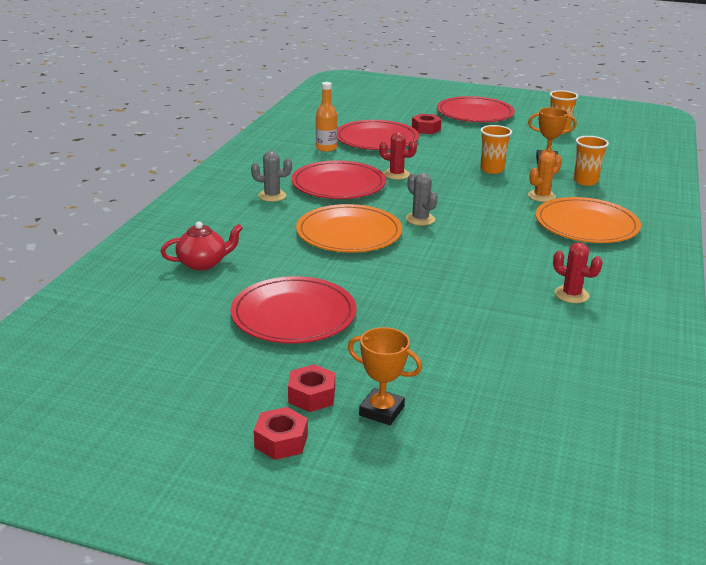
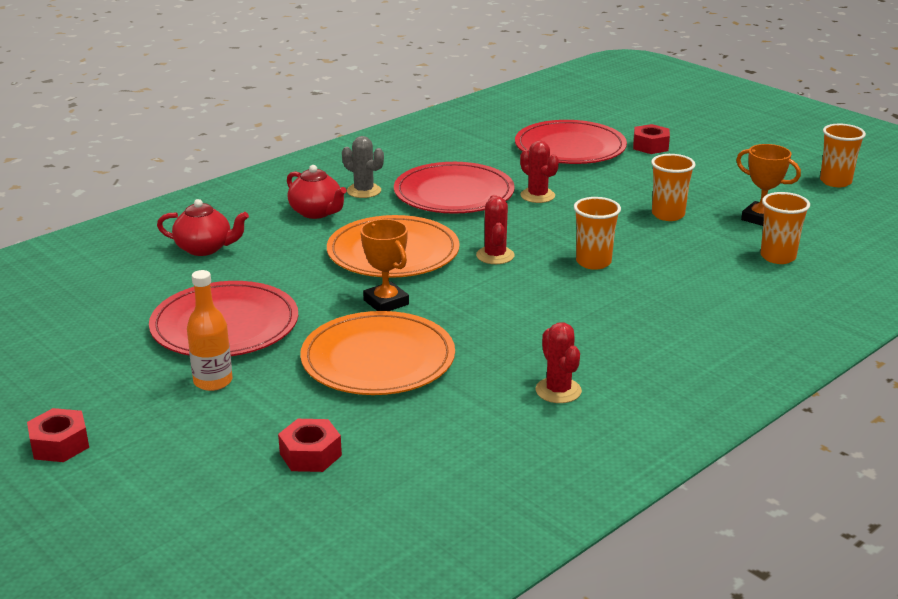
camera: 30 degrees right, 0 degrees up
(257, 218) = (317, 212): none -> red teapot
(312, 396) = (140, 411): red nut -> red nut (310, 454)
(326, 148) = (495, 147): orange bottle -> orange bottle (213, 381)
(381, 411) = (184, 448): orange trophy -> orange trophy (386, 302)
(420, 219) = (495, 256): grey cactus -> red cactus
(475, 113) = (745, 137): red plate -> none
(486, 209) = (593, 262): none -> orange cup
(541, 196) = (688, 263): orange cactus -> none
(586, 225) = (698, 312): orange plate -> orange plate (378, 359)

